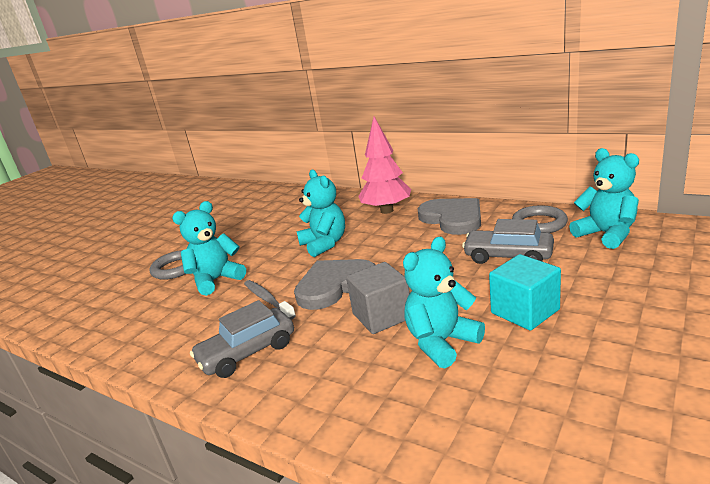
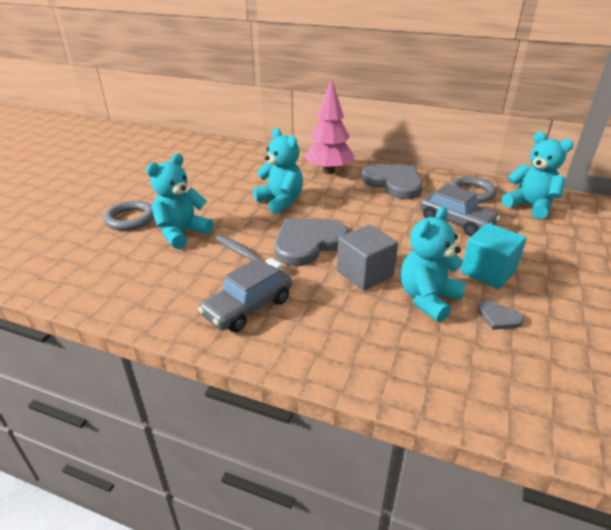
camera: 15 degrees left, 10 degrees up
(508, 256) = (456, 222): grey car -> grey car turned 150 degrees counterclockwise
(517, 363) = (498, 317): none -> grey heart

